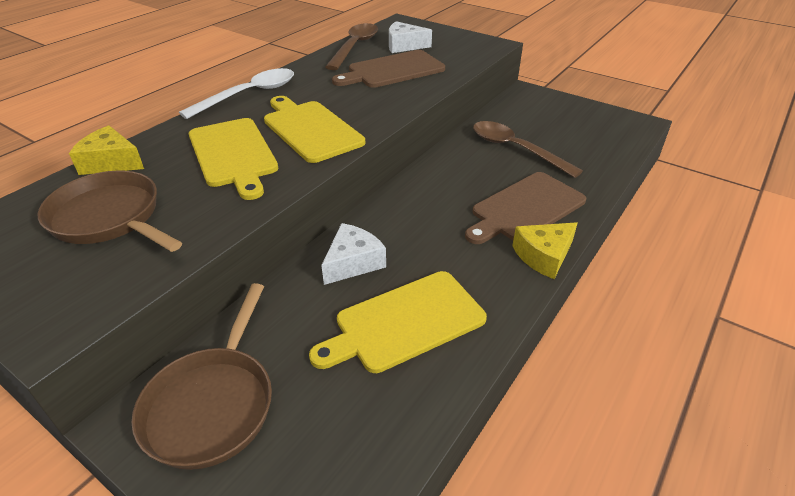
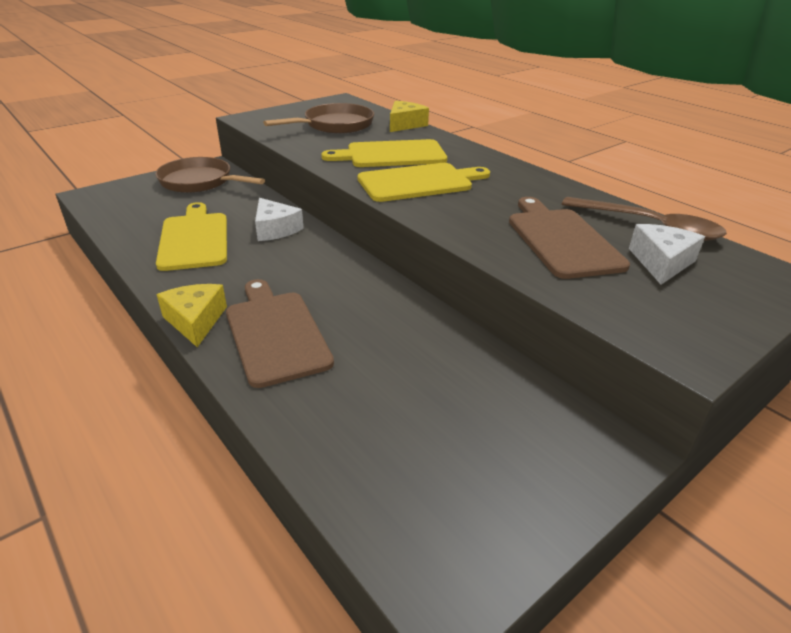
camera: 105 degrees right, 5 degrees down
(250, 94) = (506, 165): white spoon -> none
(515, 149) = (408, 367): brown spoon -> none

